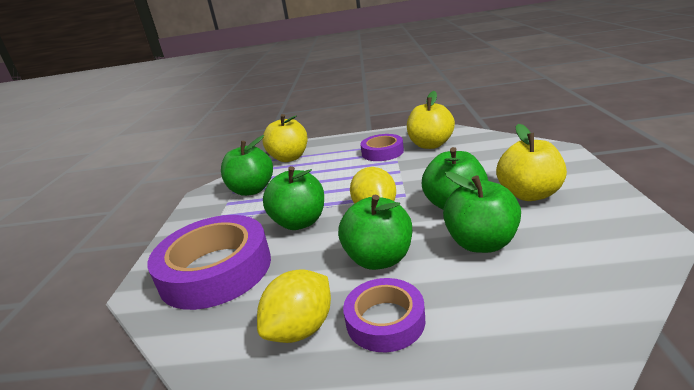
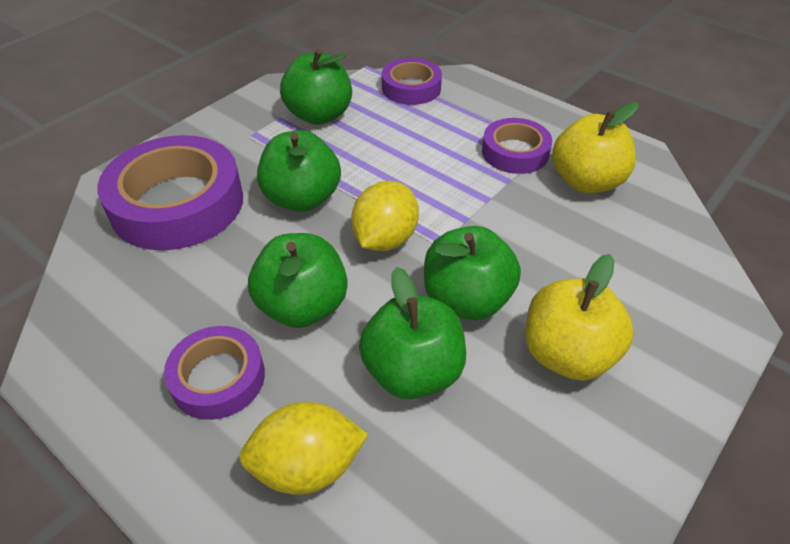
camera: 35 degrees right, 20 degrees up
(289, 158) = (411, 88): yellow apple -> purple tape
(301, 329) = (157, 327): yellow lemon -> yellow lemon (307, 467)

